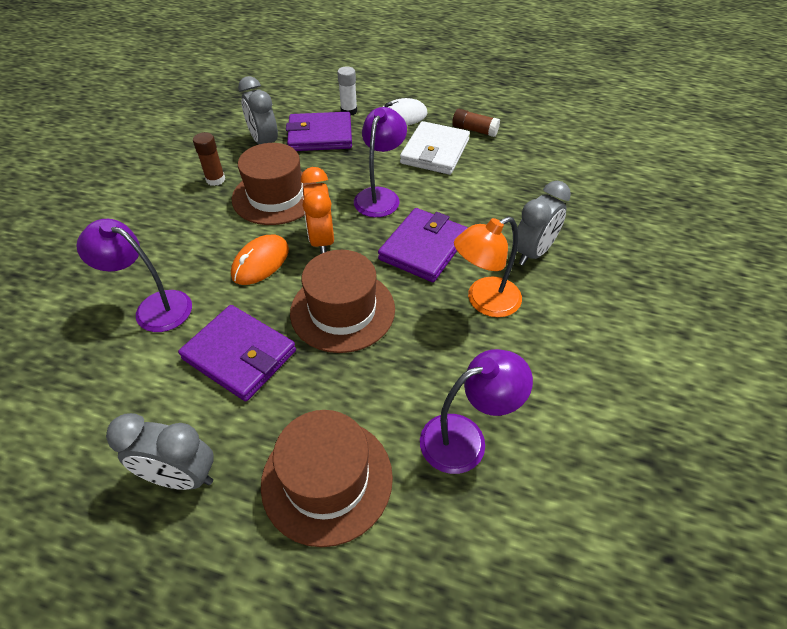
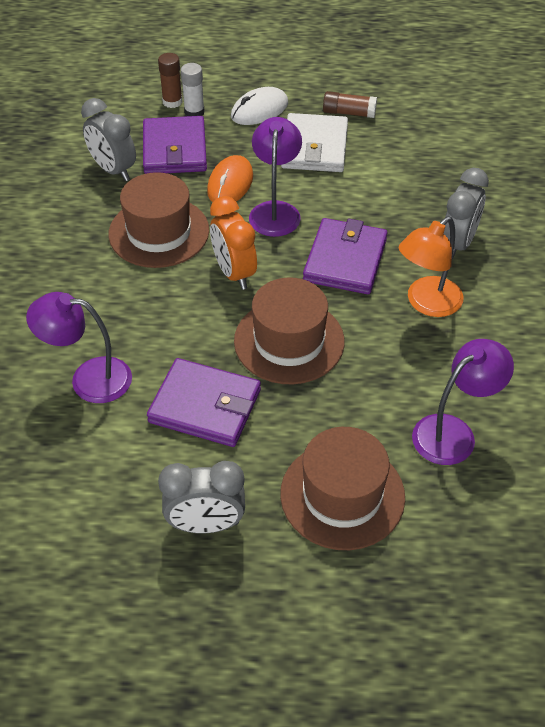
camera: 15 degrees left, 0 degrees up
(215, 180) = (79, 225): brown glue stick -> brown glue stick (172, 102)
(260, 262) = (179, 309): orange mouse -> orange mouse (230, 184)
(320, 136) = (175, 149): purple wallet -> purple wallet turned 75 degrees counterclockwise

